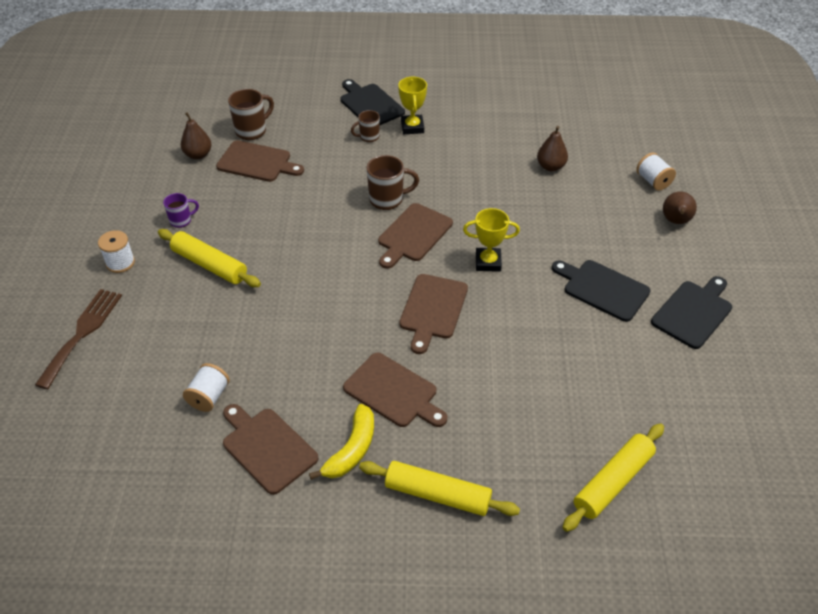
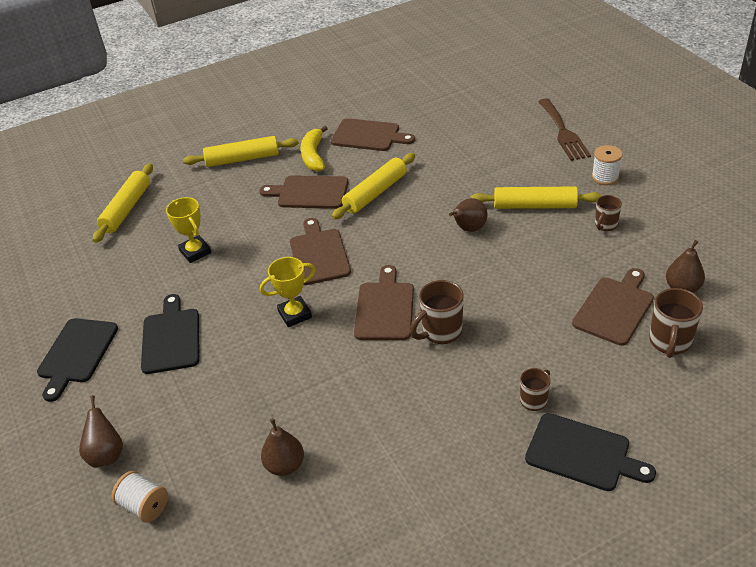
camera: 155 degrees right, 5 degrees down
(181, 220) = (605, 225): purple mug -> brown mug
(209, 396) = (433, 140): white spool -> none
(257, 162) = (615, 308): brown cutting board -> brown cutting board turned 135 degrees clockwise
(285, 270) = (469, 229): none -> brown pear
(329, 354) = (375, 193): none -> yellow rolling pin
(412, 127) = (496, 442): yellow trophy -> yellow trophy (195, 252)
(603, 289) = (171, 338): black cutting board -> black cutting board turned 105 degrees counterclockwise

